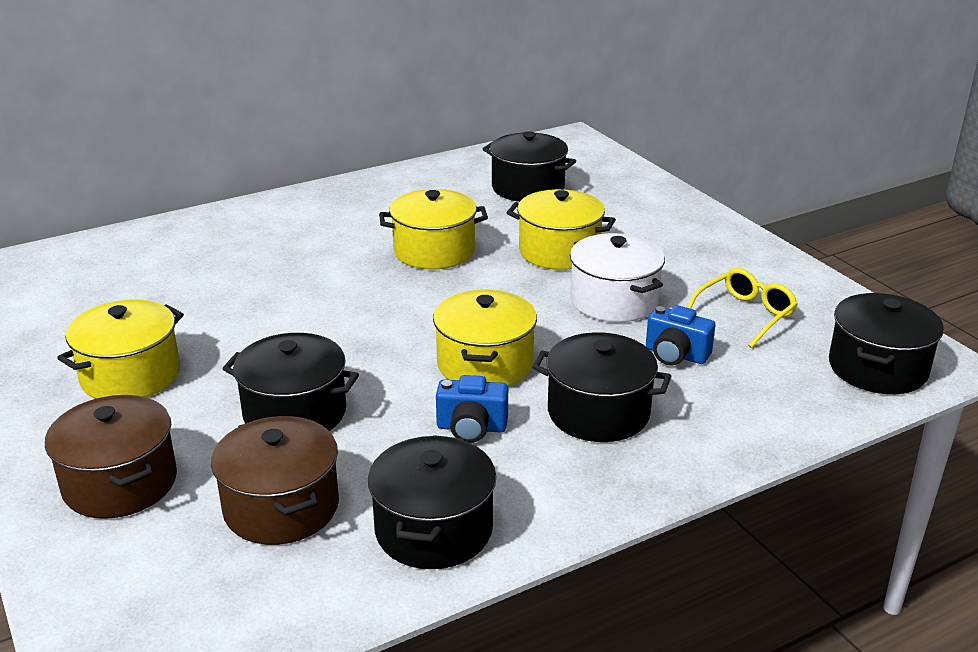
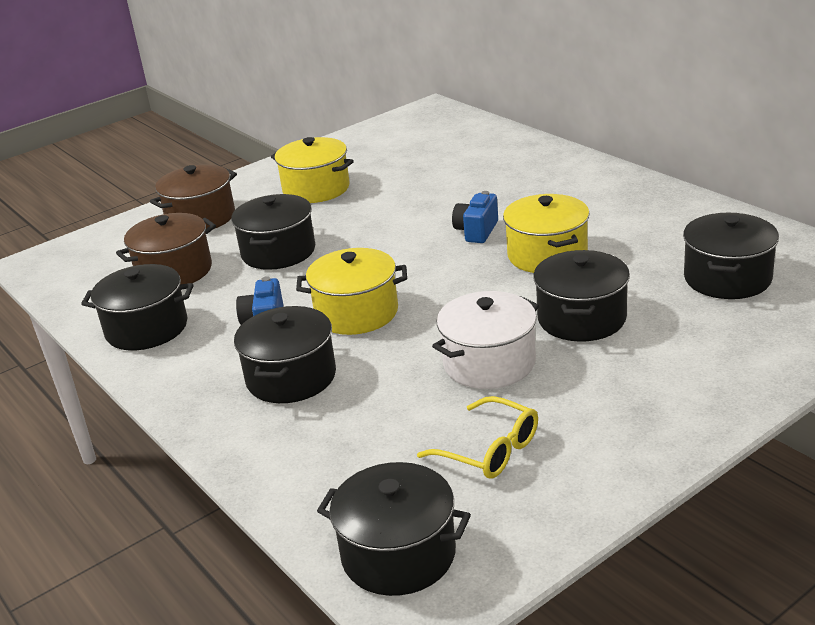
camera: 85 degrees right, 0 degrees up
(559, 251) = (581, 318): yellow pot -> black pot
(675, 355) = (394, 410): blue camera -> blue camera (476, 231)

